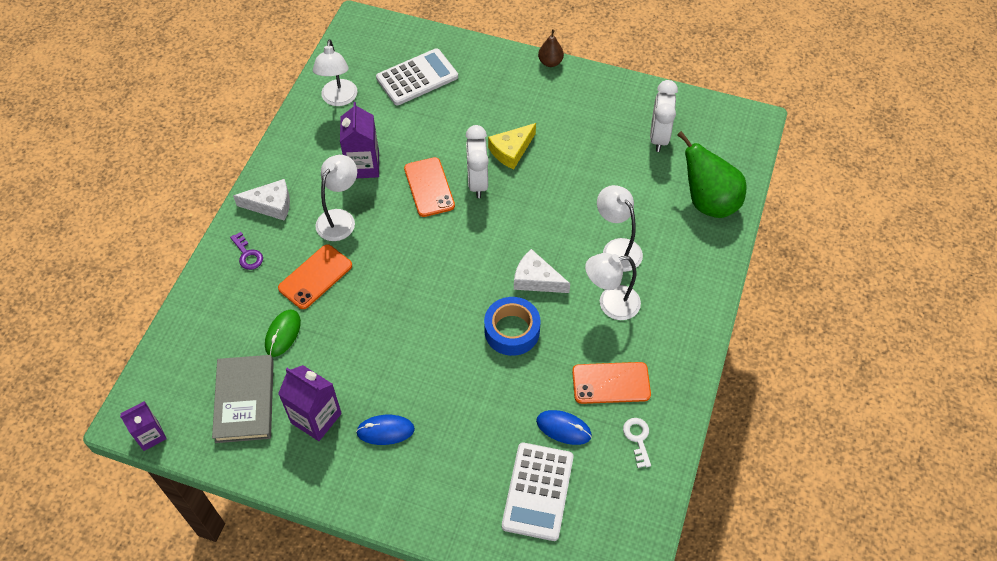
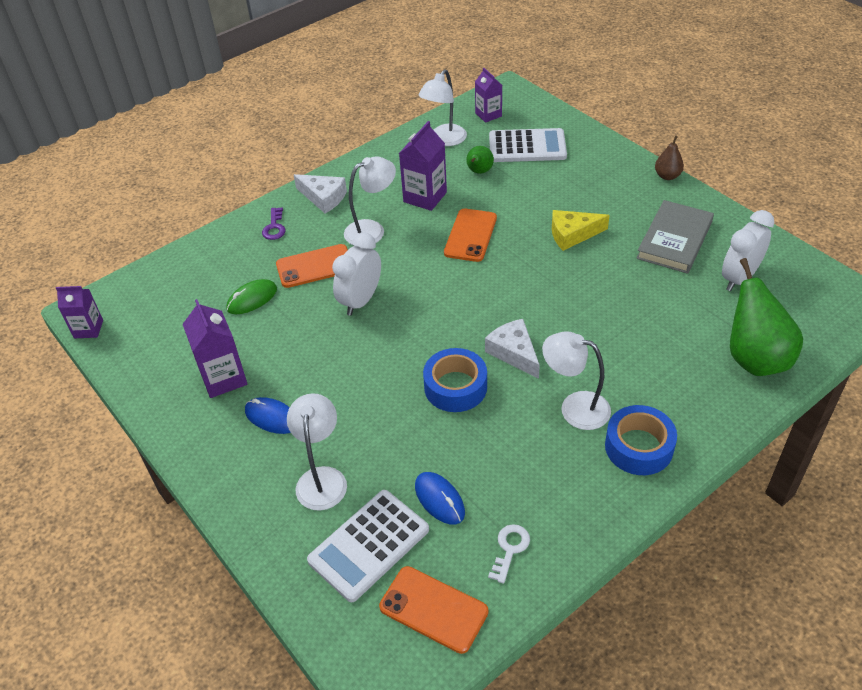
camera: 35 degrees right, 10 degrees down
(245, 400) = (179, 337): grey book -> grey book (674, 240)
(360, 56) = (488, 115): none -> purple carton
(393, 120) = (479, 172): none -> green pear
(477, 182) = (519, 248): white clock -> white clock (361, 301)
(611, 383) = (520, 481): orange phone -> orange phone (433, 609)
(617, 248) = (619, 360): white lamp -> white lamp (322, 478)
(674, 313) = (638, 447): none -> blue tape

